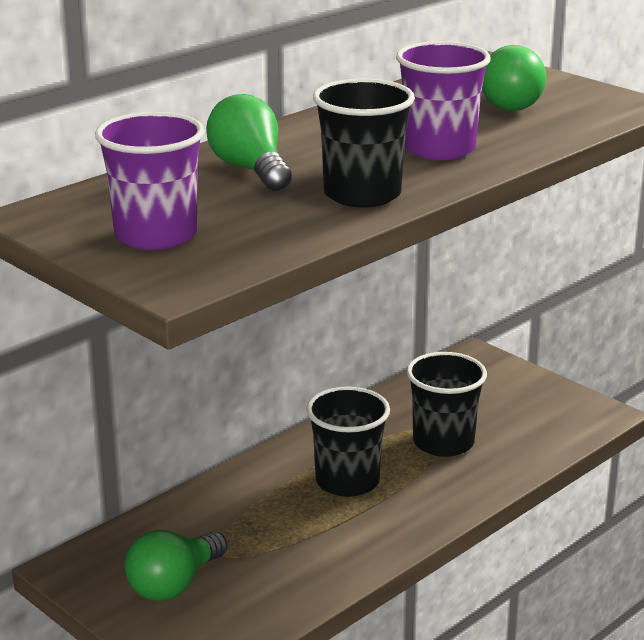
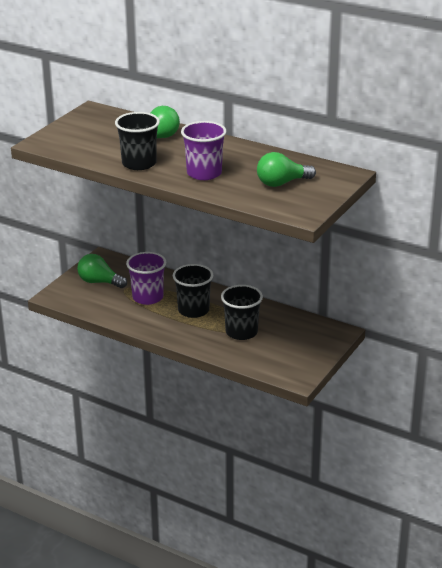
camera: 75 degrees right, 5 degrees up
(155, 235) = (80, 132): purple cup -> purple cup (147, 297)

